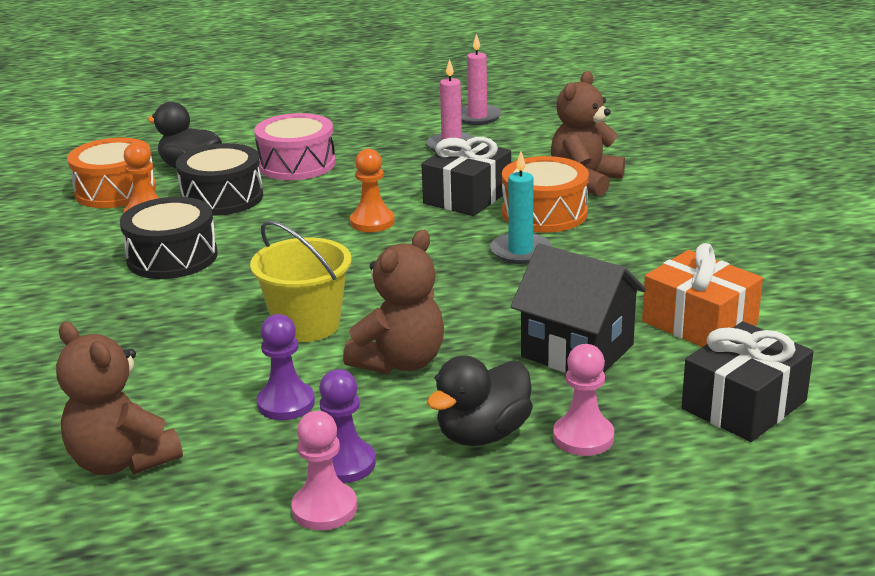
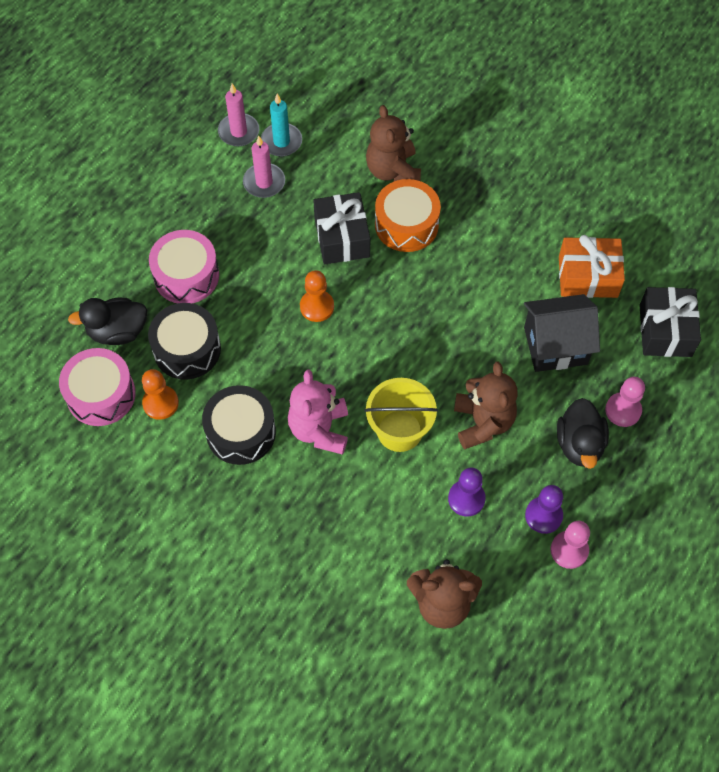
camera: 45 degrees left, 35 degrees up
(115, 191) = (101, 394): orange drum -> pink drum
(238, 288) = (319, 429): none -> pink teddy bear
(520, 251) = (435, 275): turquoise candle -> turquoise candle (281, 142)

